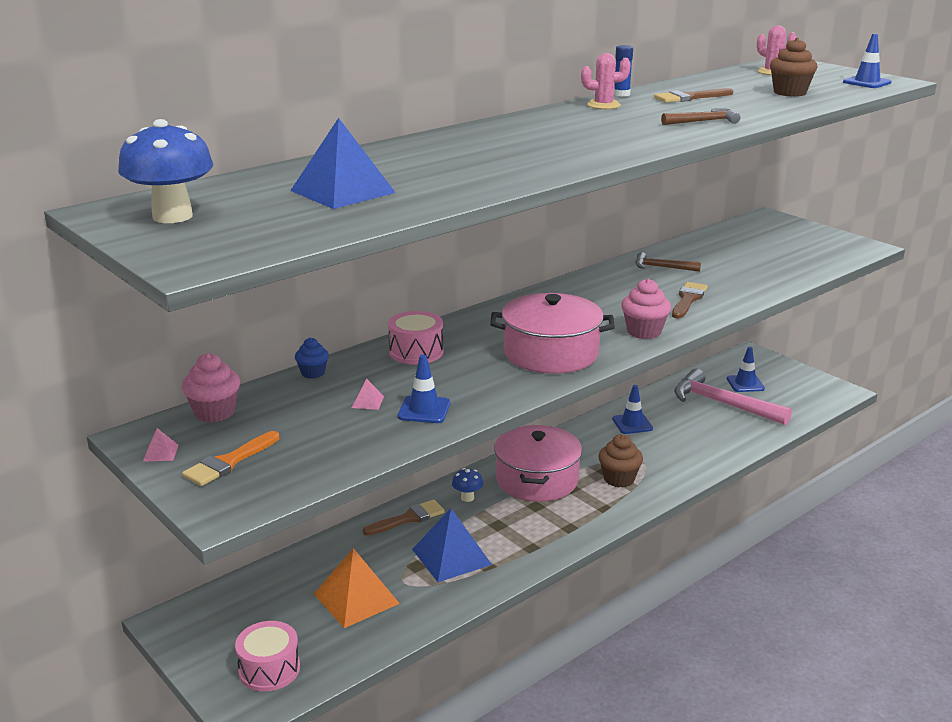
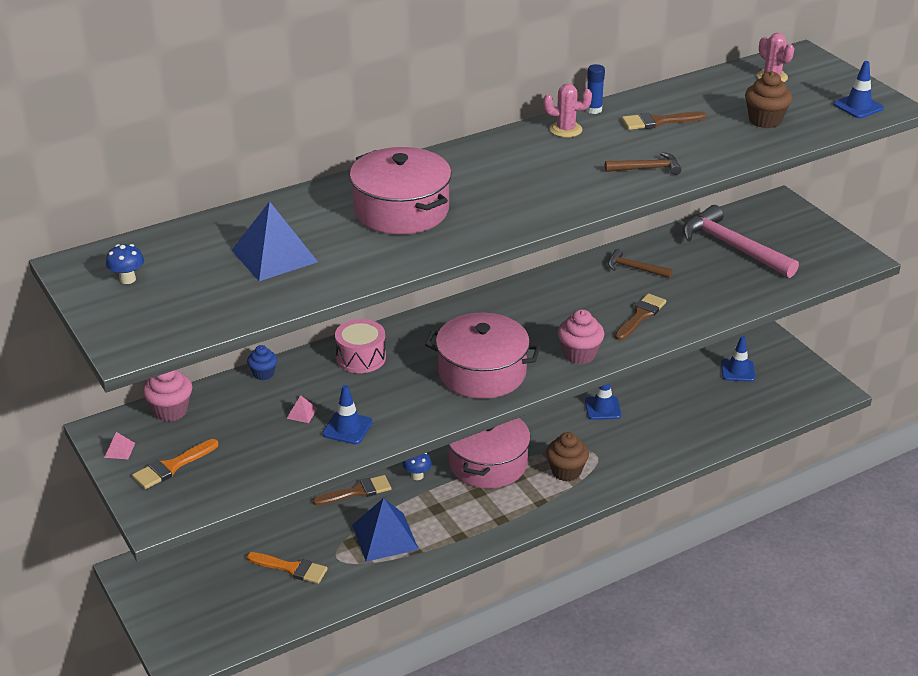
camera: 10 degrees right, 10 degrees up
(172, 216) = (127, 279): blue mushroom -> blue mushroom, size x0.50
(269, 669) = (205, 626): pink drum -> none
(356, 598) = (291, 568): orange pyramid -> orange brush
(468, 157) = (401, 210): none -> pink pot
(723, 404) = (704, 394): pink hammer -> pink hammer (733, 247)

